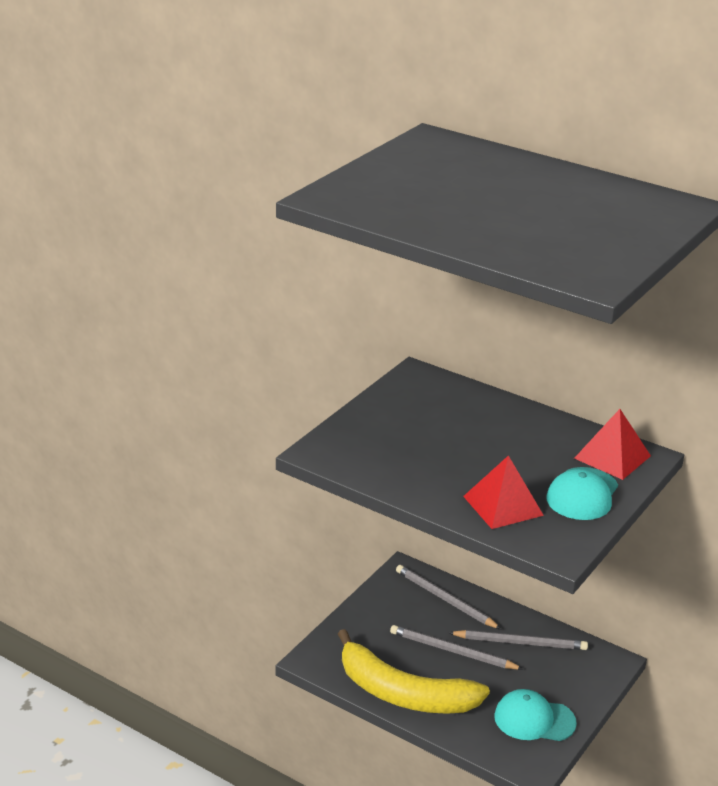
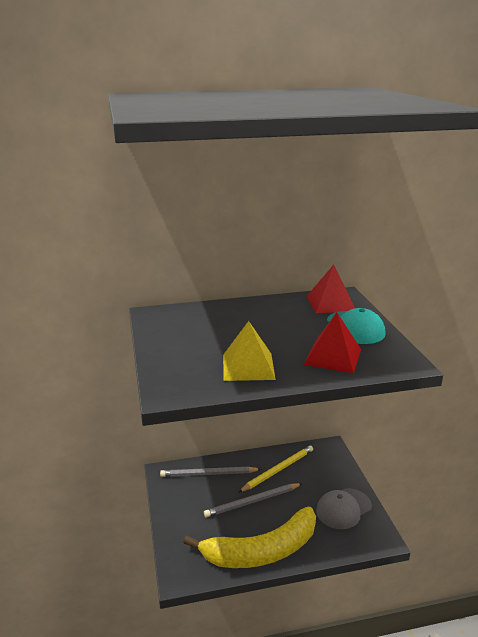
camera: 45 degrees left, 5 degrees down
(413, 470) = (248, 366): none -> yellow pyramid
(520, 643) = (278, 470): grey pencil -> yellow pencil
(534, 720) = (343, 508): turquoise cap -> grey cap

